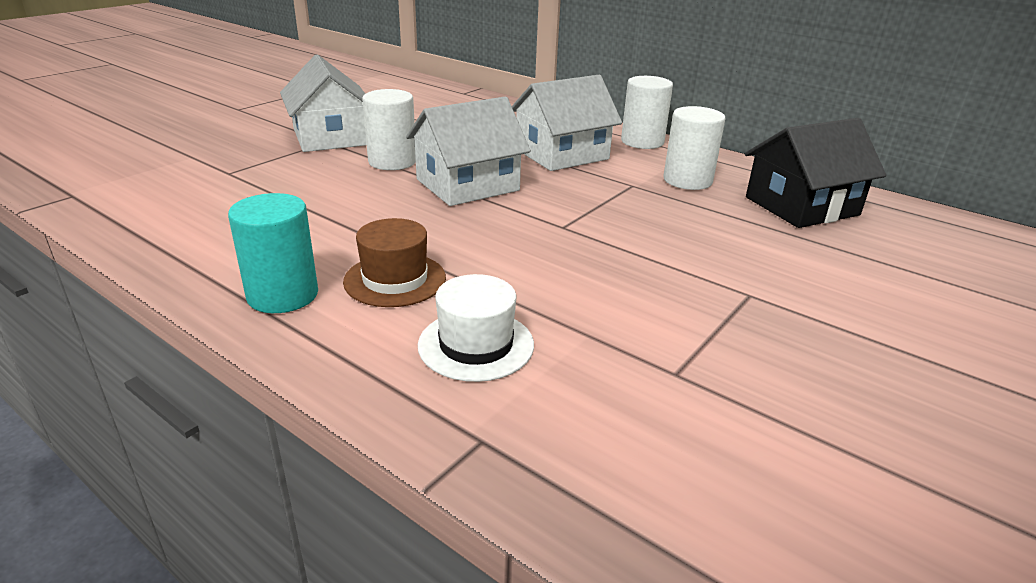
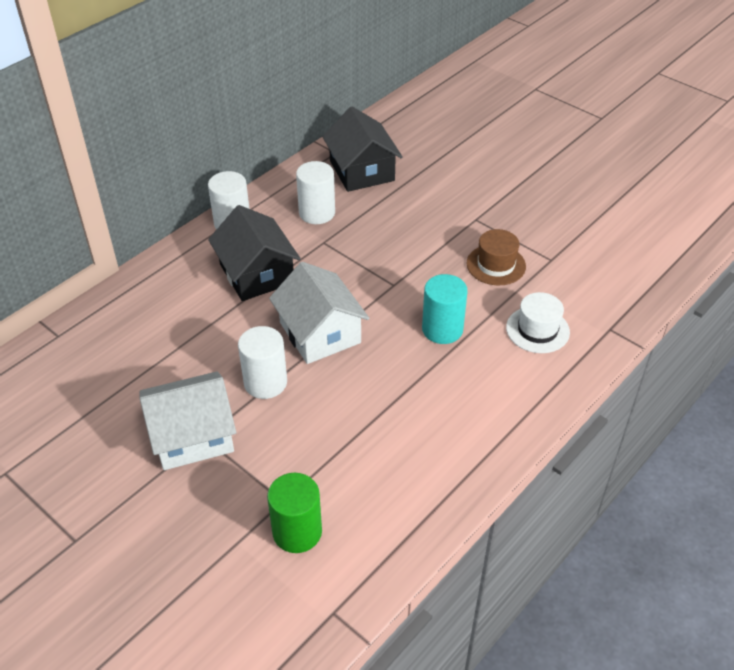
camera: 85 degrees left, 15 degrees up
(184, 179) = (297, 532): none -> green cylinder
(283, 295) = (496, 421): turquoise cylinder -> turquoise cylinder (442, 329)
(395, 279) = (472, 367): brown hat -> brown hat (496, 265)
(562, 154) = (256, 273): white house -> black house

